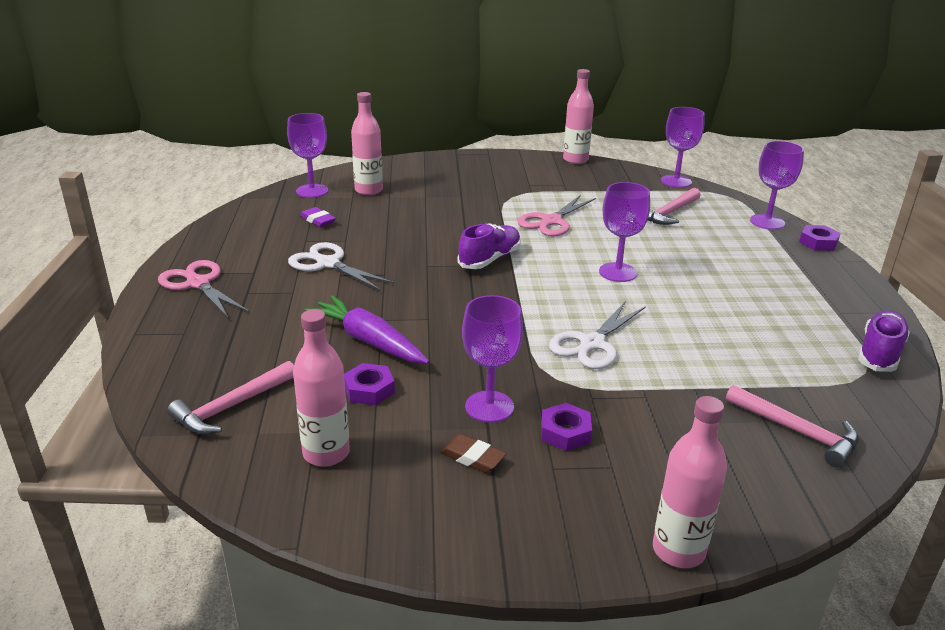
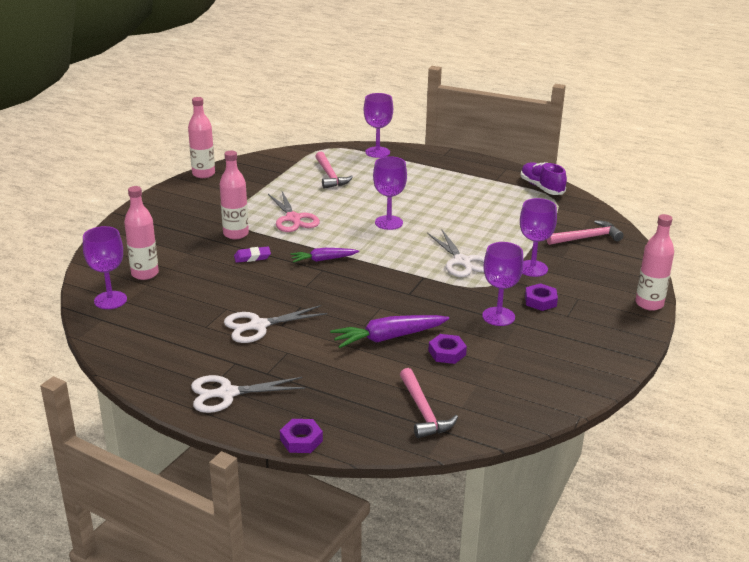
camera: 60 degrees left, 0 degrees up
(198, 284) = (227, 393): pink scissors -> white scissors
(318, 220) = (174, 312): purple eraser -> purple eraser (252, 257)
(326, 453) = (502, 385): pink bottle -> pink bottle (236, 234)
(472, 457) = (541, 337): brown eraser -> none
(489, 259) = (323, 260): purple shoe -> purple carrot
(676, 181) = (287, 155): purple goblet -> purple goblet (532, 268)
(818, 242) = (418, 150): purple nut -> purple nut (301, 440)

